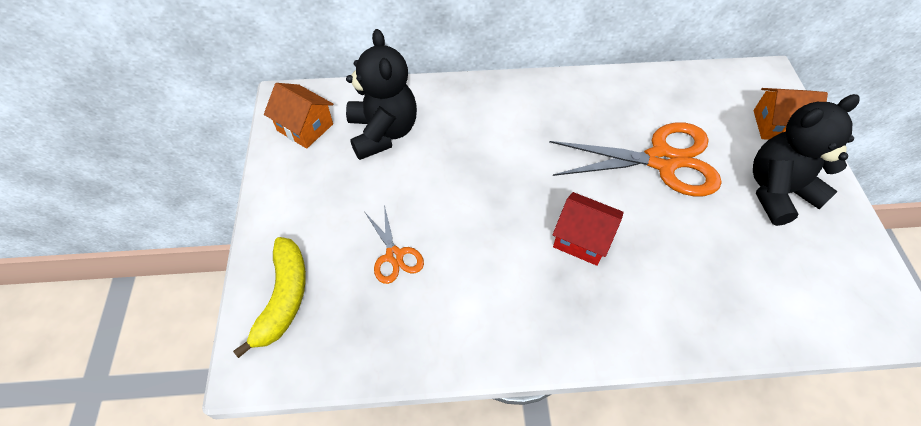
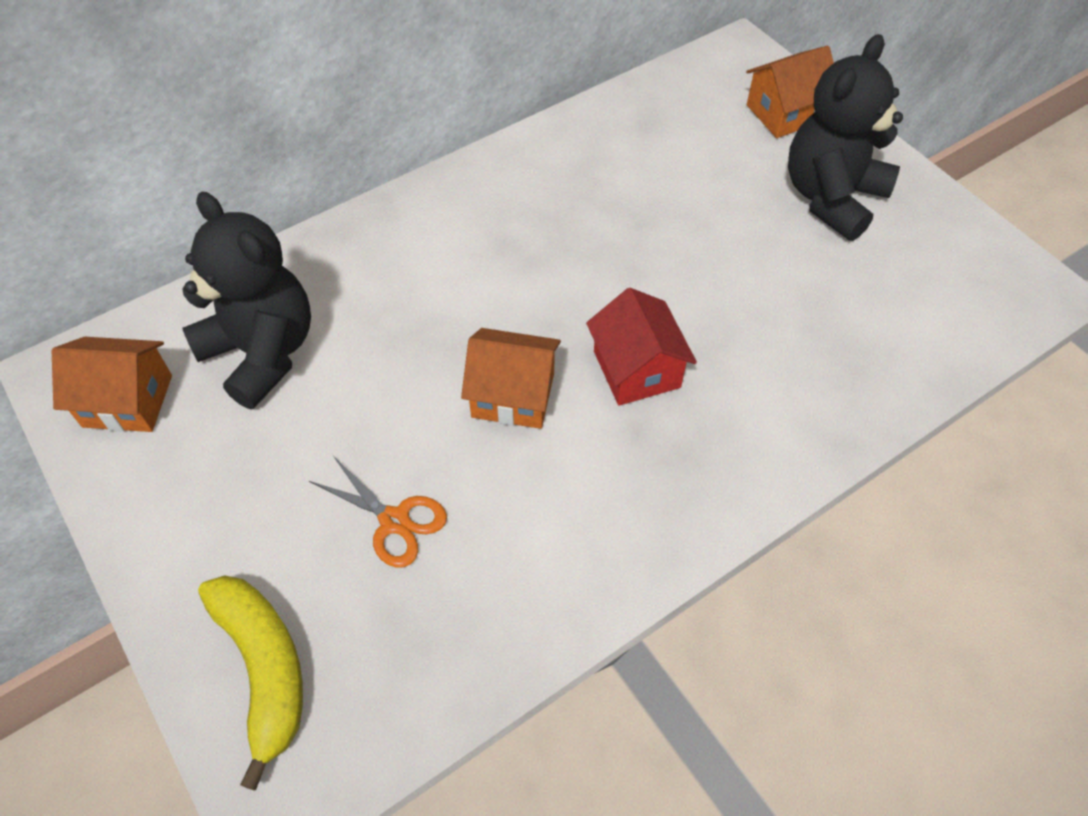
camera: 30 degrees left, 0 degrees up
(500, 218) = (513, 395): none -> orange house
(582, 239) = (636, 369): red house -> red house turned 75 degrees clockwise
(662, 160) = (675, 219): orange scissors -> none

